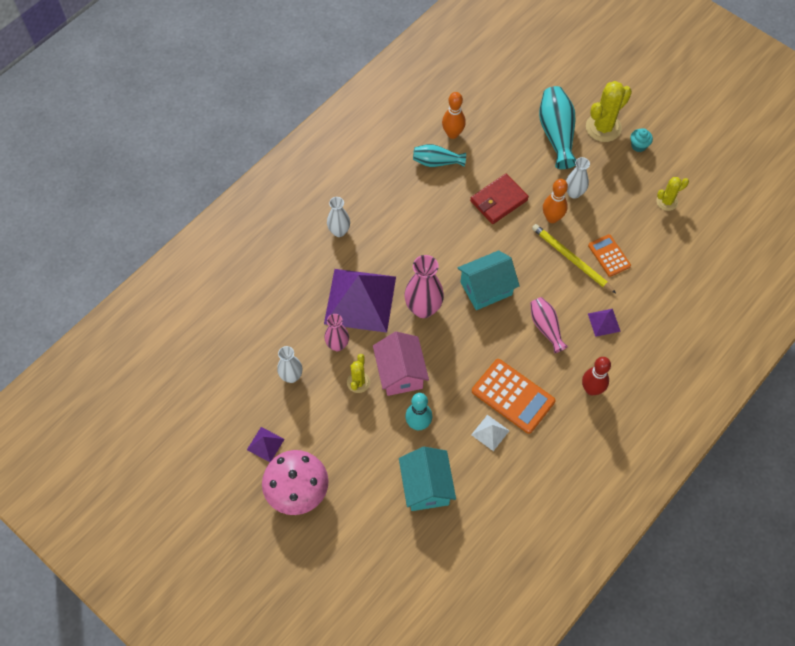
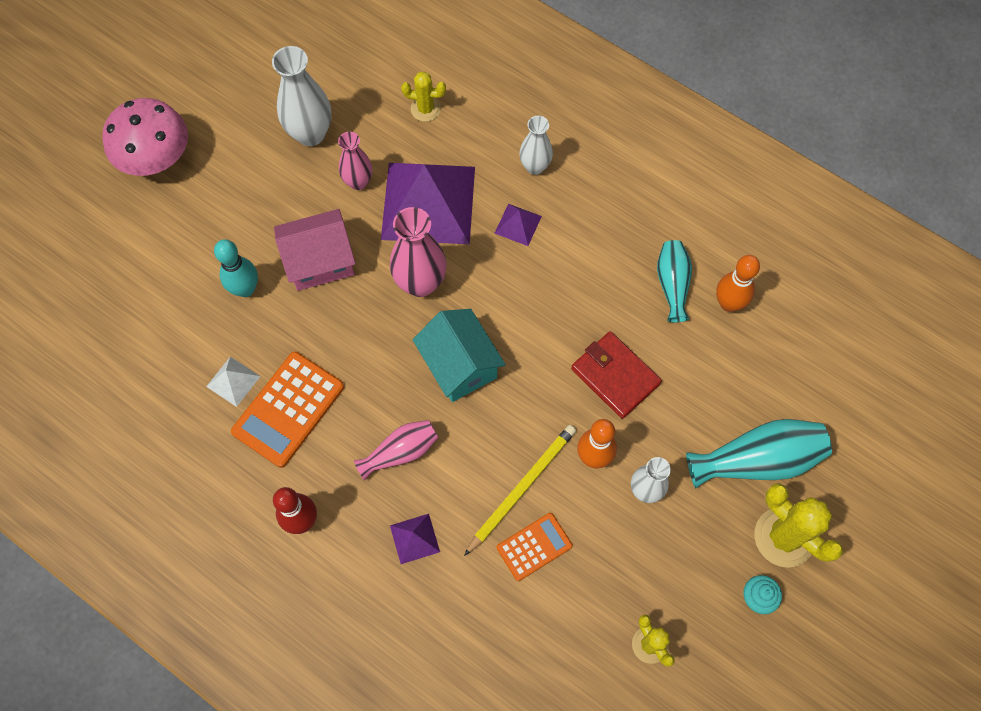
camera: 85 degrees right, 5 degrees up
(265, 444) = (217, 116): purple pyramid -> purple pyramid (518, 224)
(291, 376) = (310, 134): white vase -> white vase, size x1.60
(358, 382) = (304, 211): yellow cactus -> yellow cactus (425, 109)
(426, 486) = (157, 305): turquoise house -> none

